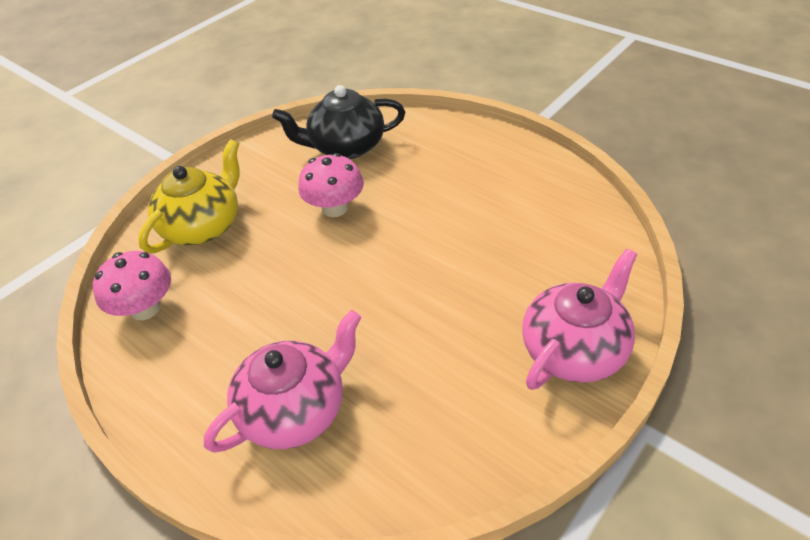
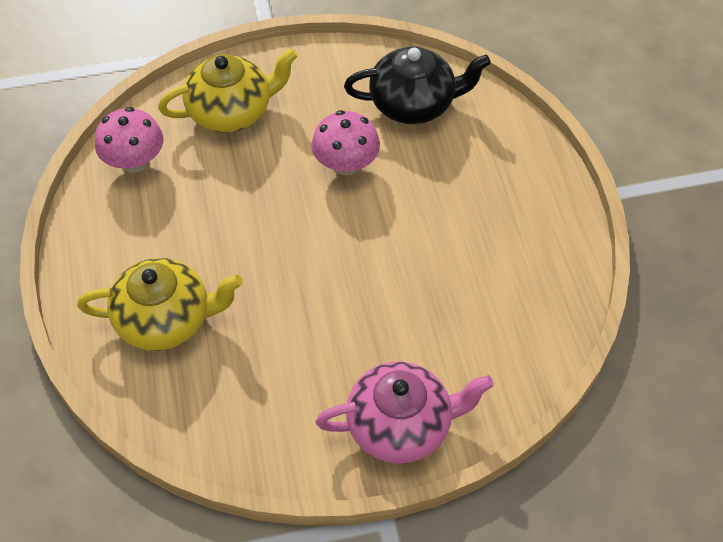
camera: 35 degrees right, 10 degrees up
(295, 410) = (166, 320): pink teapot -> yellow teapot
(346, 147) = (414, 104): black teapot -> black teapot turned 150 degrees clockwise

